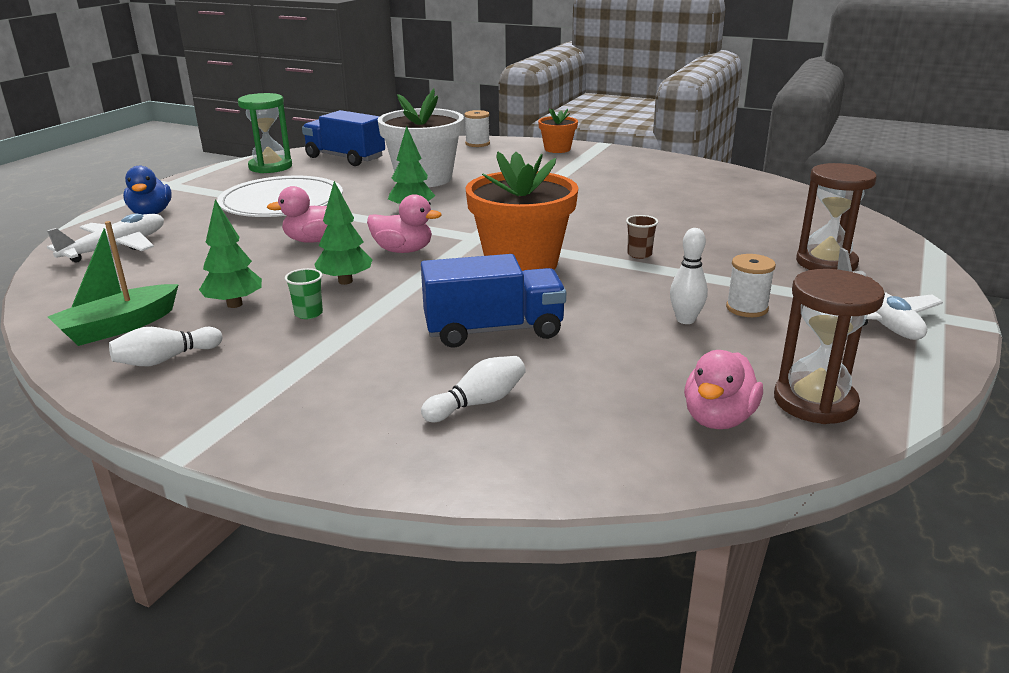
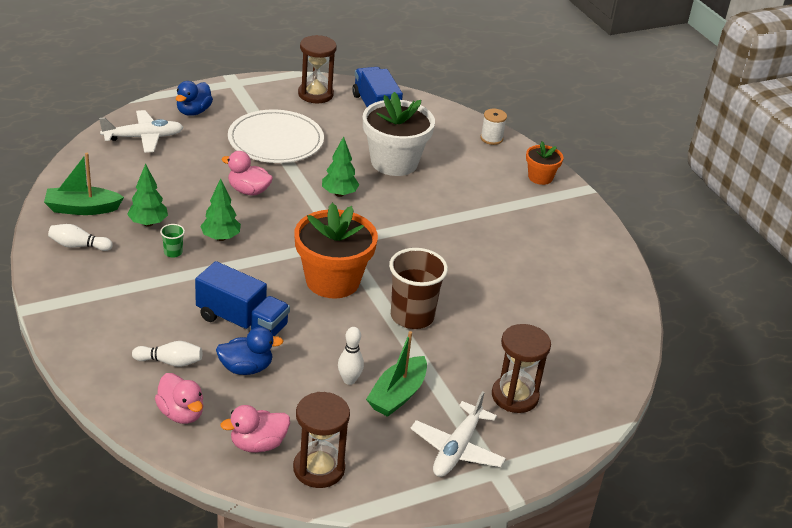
camera: 35 degrees right, 10 degrees up
(270, 167) = (315, 94): green hourglass -> brown hourglass
(403, 250) = (284, 229): pink duck -> pink duck (181, 413)
(572, 363) = (246, 368): none -> blue duck
(639, 254) = (412, 316): brown cup -> brown cup, size x2.30
(747, 308) = (397, 395): white spool -> green boat

